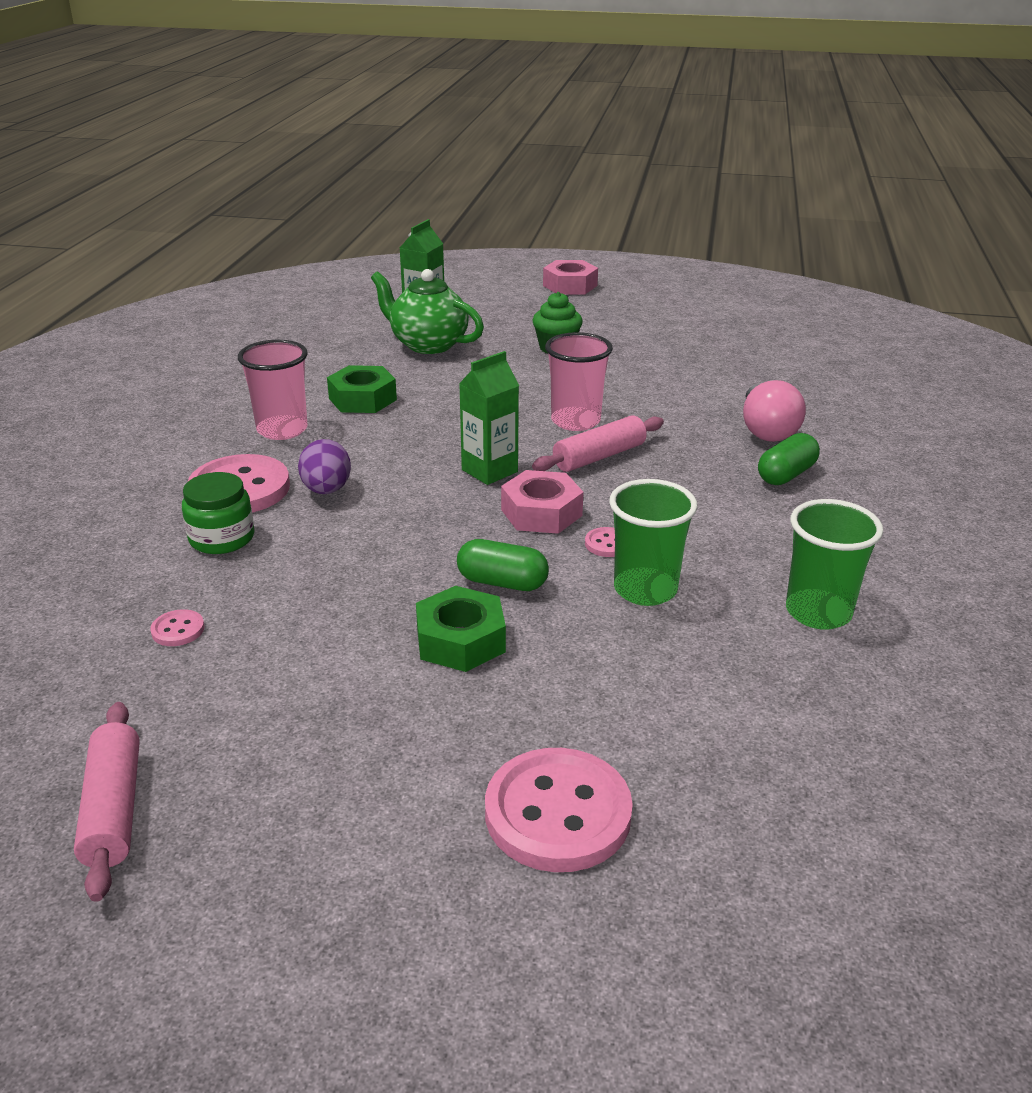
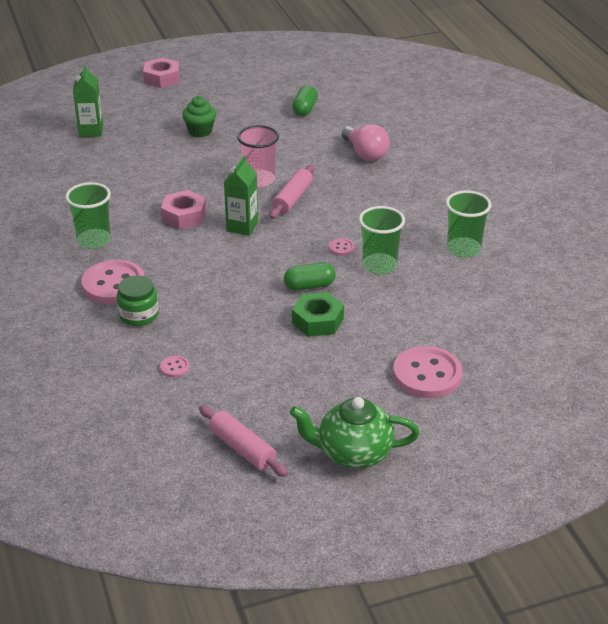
camera: 30 degrees left, 5 degrees up
(282, 430) = (94, 240): pink cup -> green cup
(326, 490) = (164, 268): purple egg -> none
(362, 399) = (119, 204): green nut -> none
(428, 344) = (117, 152): green teapot -> green teapot (353, 453)
(541, 512) = (293, 242): pink nut -> pink nut (184, 216)
(786, 475) = (395, 178): green capsule -> green capsule (305, 109)

